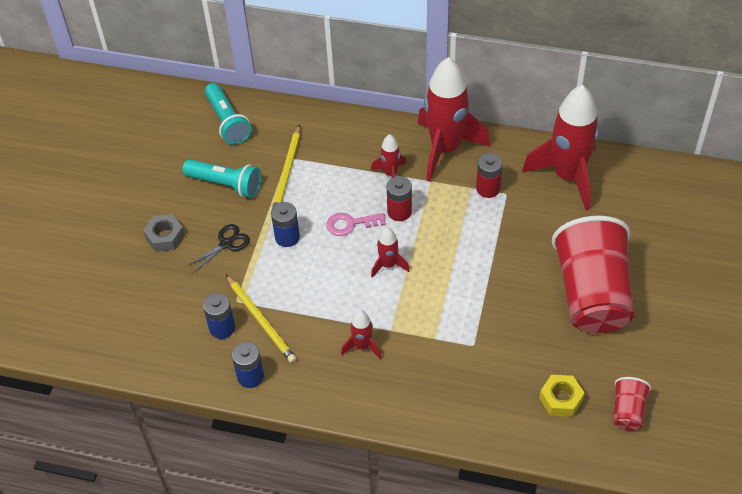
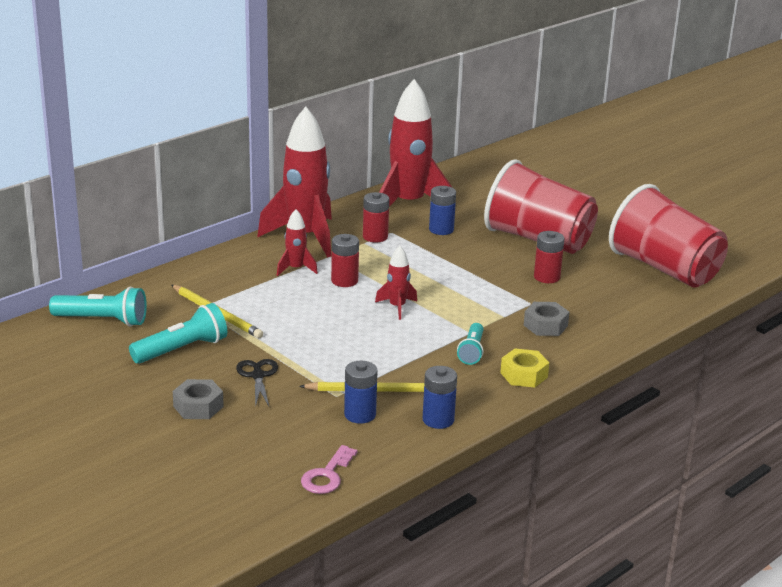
camera: 60 degrees left, 25 degrees down
(287, 237) = (296, 342): blue battery -> blue battery (441, 229)
(350, 224) = (325, 307): pink key -> pink key (327, 475)
(362, 346) = (472, 351): red rocket -> turquoise flashlight
(445, 373) = (545, 325): none -> grey nut
(528, 334) = (546, 277): none -> red battery
(560, 399) = (625, 289): yellow nut -> yellow nut (524, 375)
(628, 411) = (664, 269): red cup -> red cup, size x2.30

